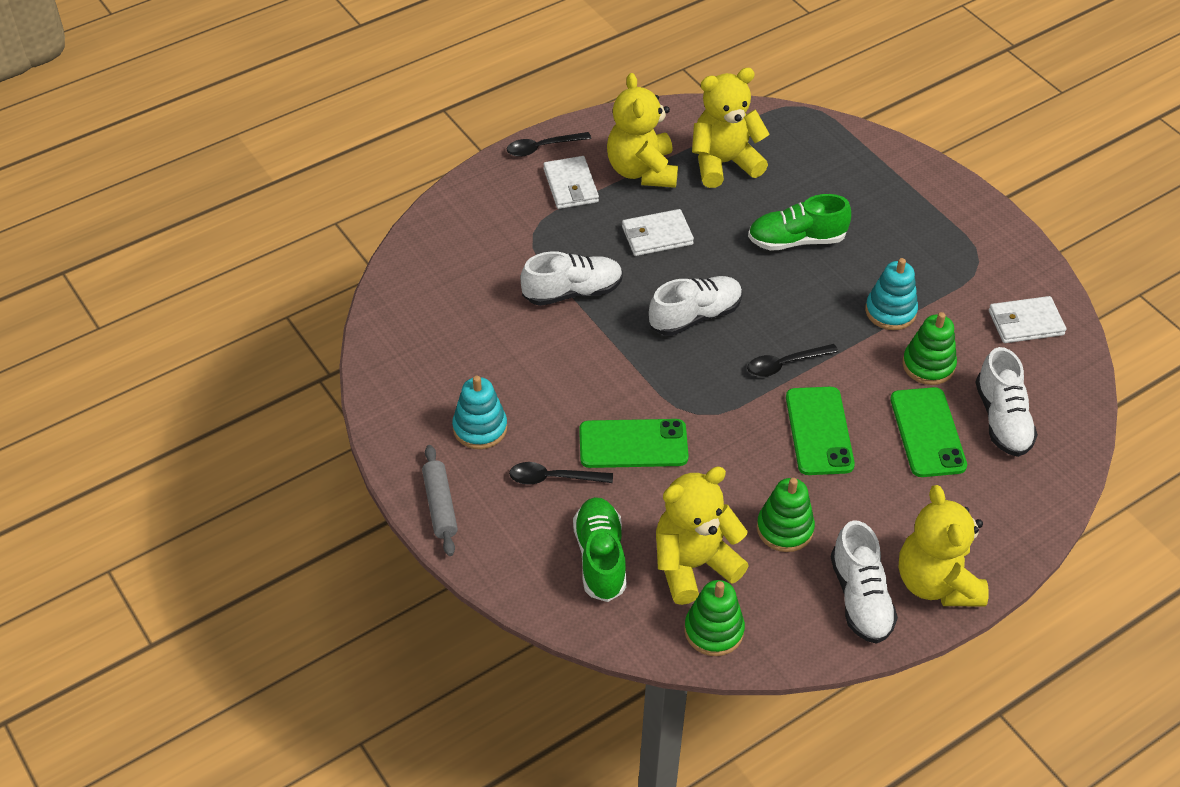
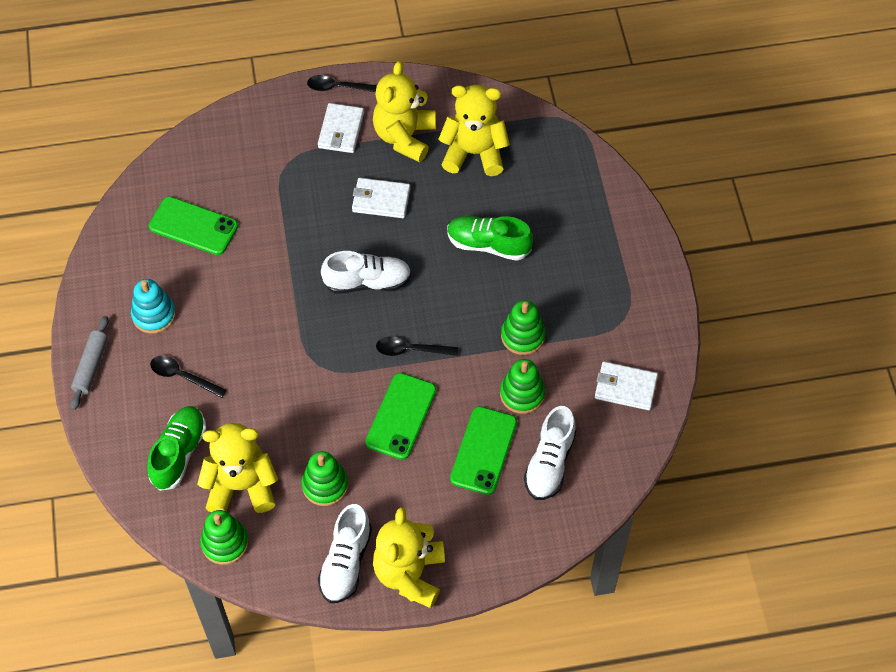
camera: 25 degrees right, 10 degrees up
(572, 292) = (287, 225): white shoe -> none
(633, 444) = (256, 372): green phone -> green phone (193, 226)
(890, 311) = (523, 336): turquoise stacking toy -> green stacking toy

